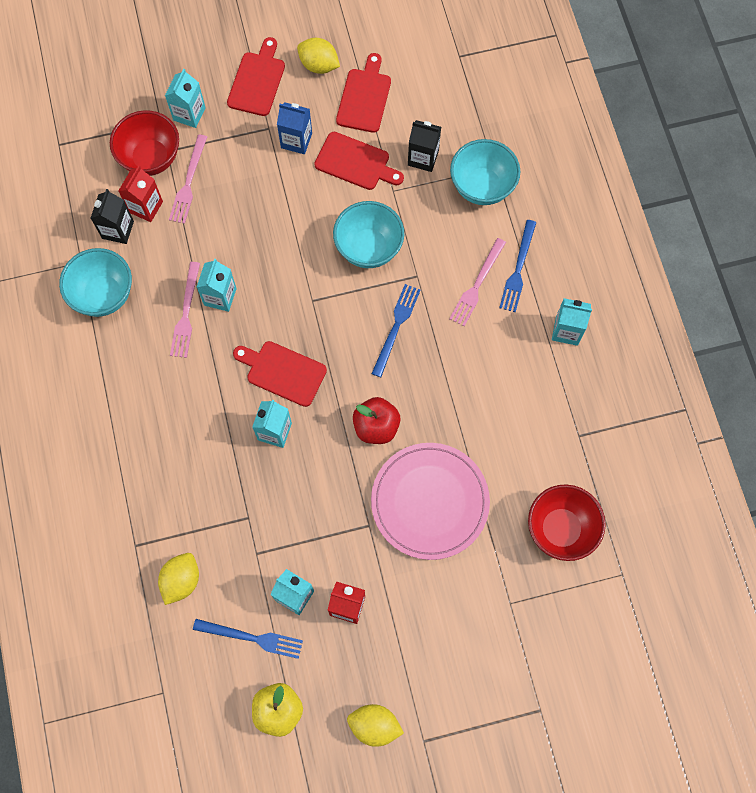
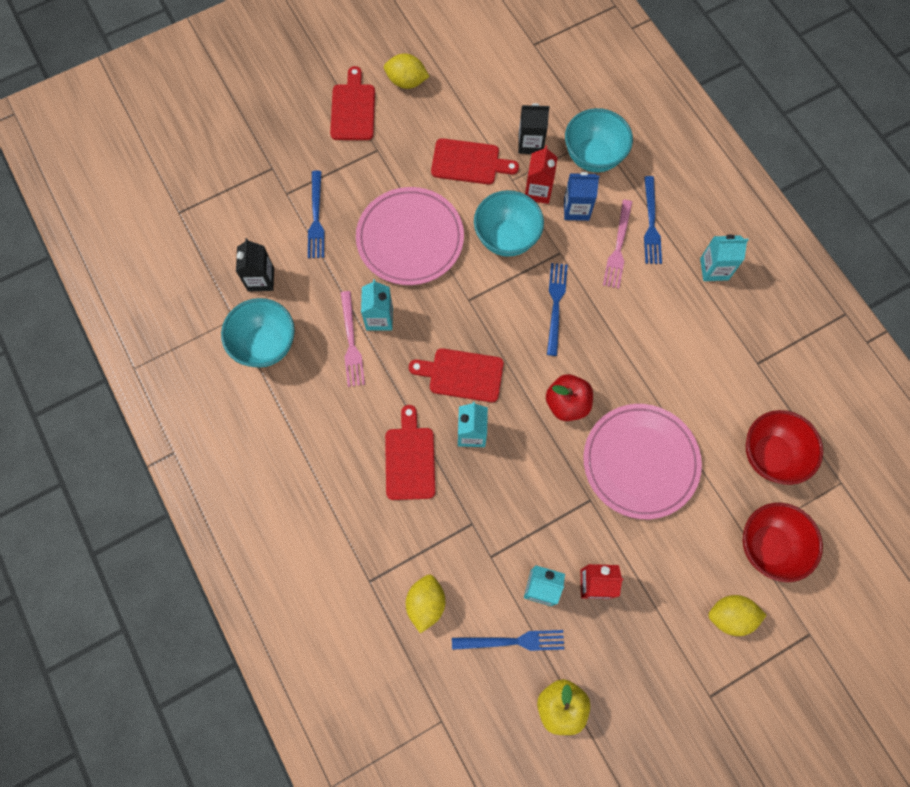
camera: 15 degrees left, 0 degrees up
(145, 207) = (281, 251): red carton -> red carton (538, 191)
(151, 158) = (273, 204): red bowl -> red bowl (768, 546)
(188, 182) = (316, 218): pink fork -> blue fork
(189, 114) = (297, 154): turquoise carton -> none
(274, 225) = (410, 238): none -> pink plate
(296, 140) = (407, 155): blue carton -> blue carton (576, 209)
(364, 97) = (458, 101): red cutting board -> red cutting board (410, 459)
(374, 725) = (658, 694): yellow lemon -> yellow lemon (730, 616)

